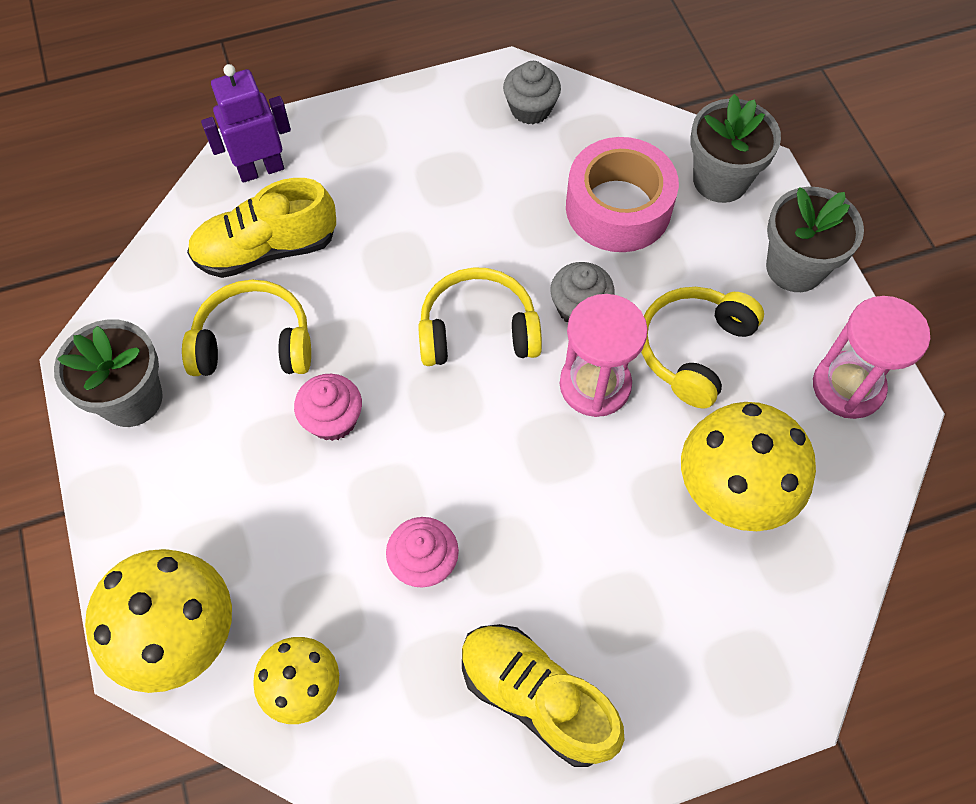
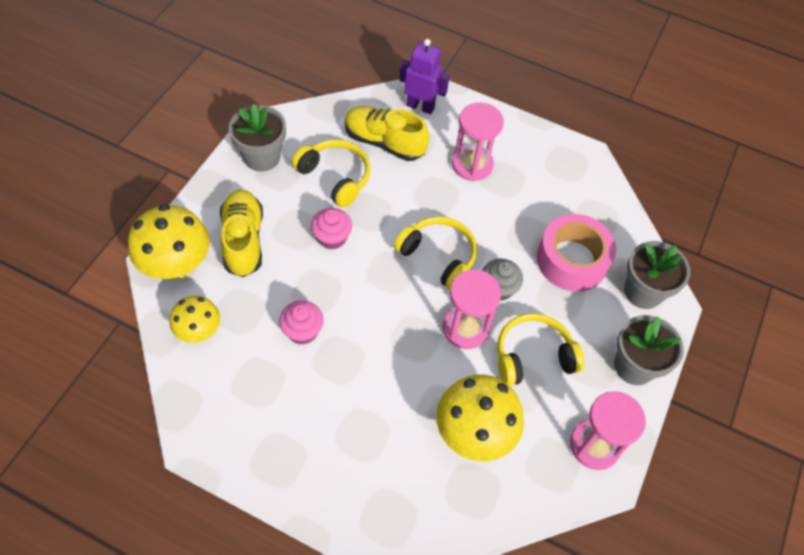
camera: 40 degrees right, 5 degrees down
(397, 190) = (472, 164): none -> pink hourglass
(530, 109) = (580, 179): grey cupcake -> none
(536, 697) = (285, 431): yellow shoe -> yellow shoe (243, 240)

